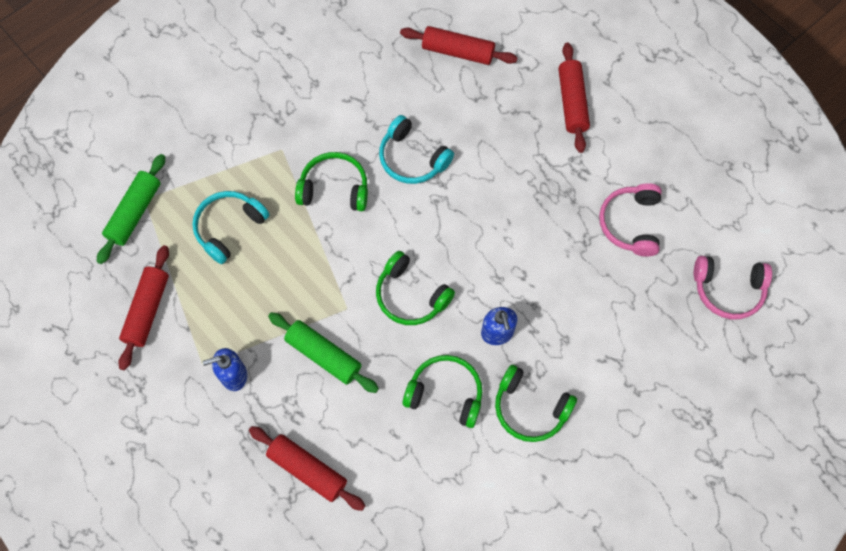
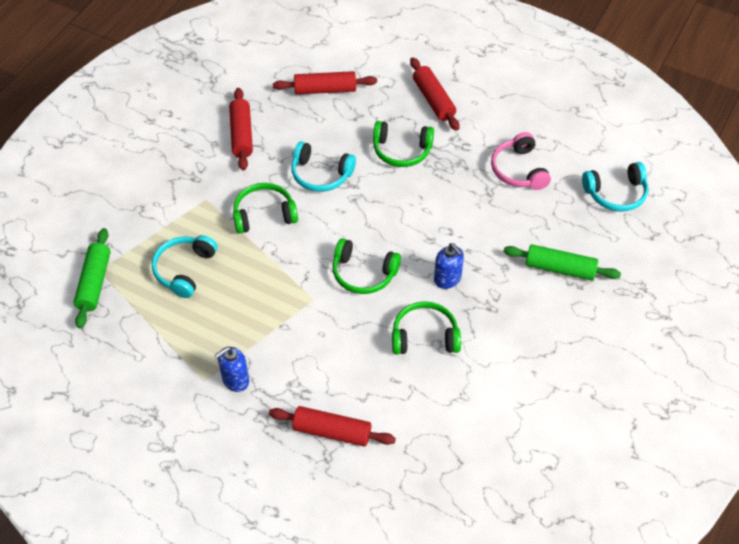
camera: 20 degrees left, 15 degrees down
(147, 310) = (136, 354): red rolling pin -> red rolling pin (242, 135)
(323, 355) = (308, 340): green rolling pin -> green rolling pin (560, 268)
(530, 408) = (499, 325): green headphones -> green headphones (401, 150)
(728, 290) = (616, 194): pink headphones -> turquoise headphones

